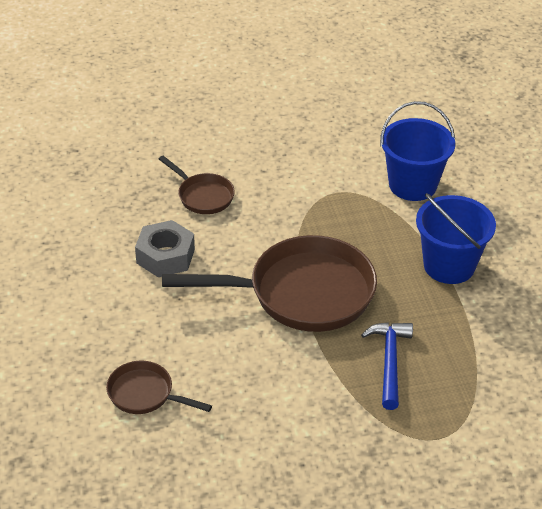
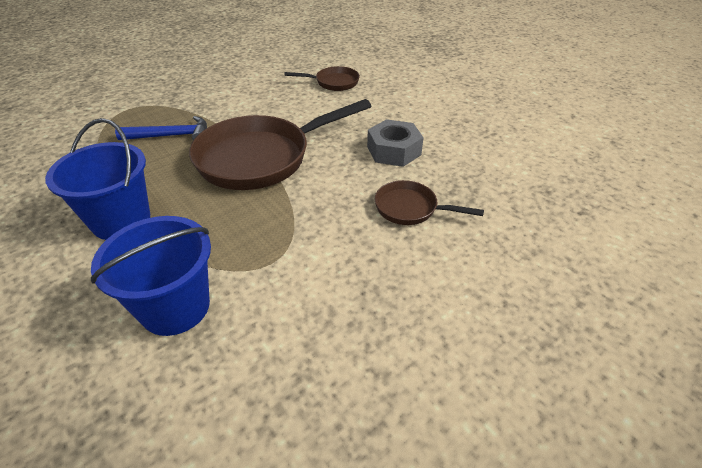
camera: 155 degrees right, 0 degrees up
(389, 362) = (171, 136): blue hammer -> blue hammer turned 75 degrees counterclockwise

